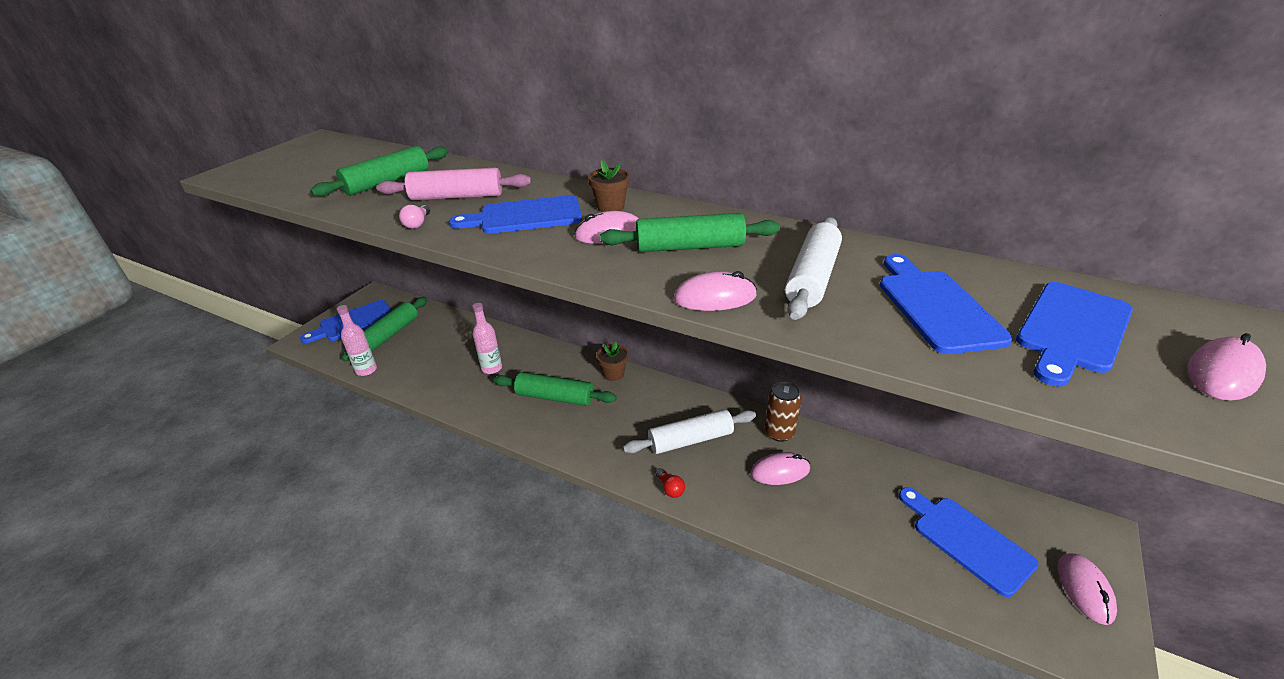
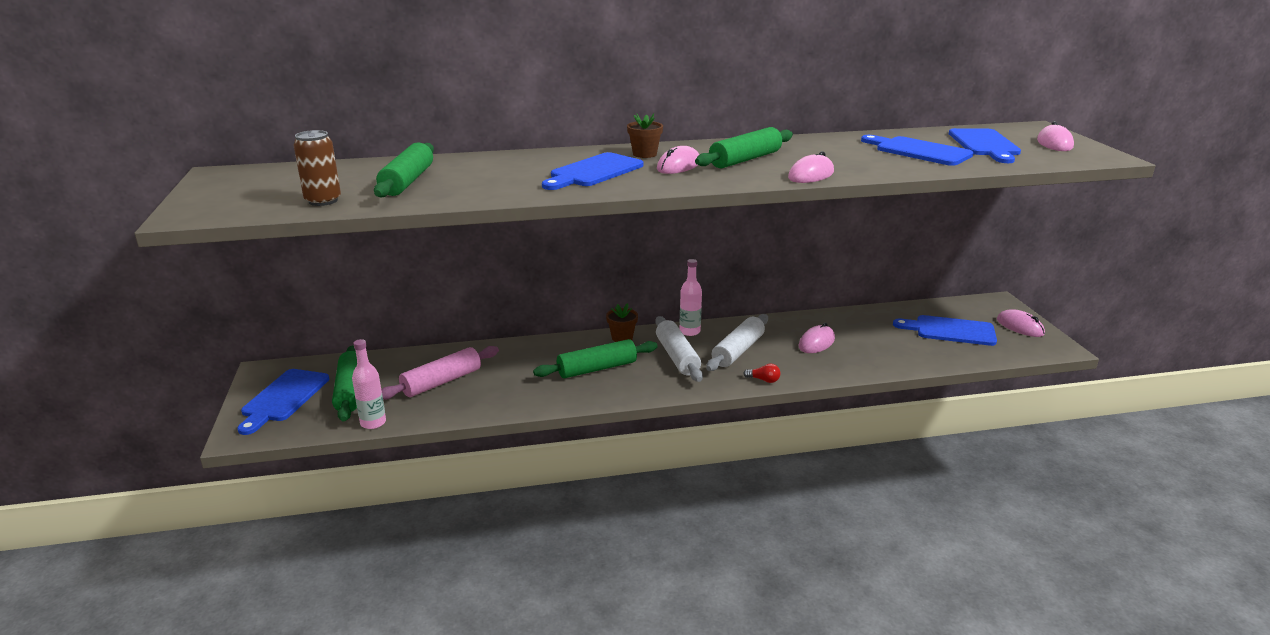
camera: 40 degrees left, 10 degrees down
(417, 224) = (515, 194): pink light bulb -> none
(457, 197) = (504, 175): pink rolling pin -> pink rolling pin (442, 382)
(492, 368) = (507, 373): pink bottle -> pink bottle (689, 331)
(779, 432) = (788, 324): brown can -> brown can (323, 201)
(812, 278) = (841, 155): white rolling pin -> white rolling pin (677, 357)

